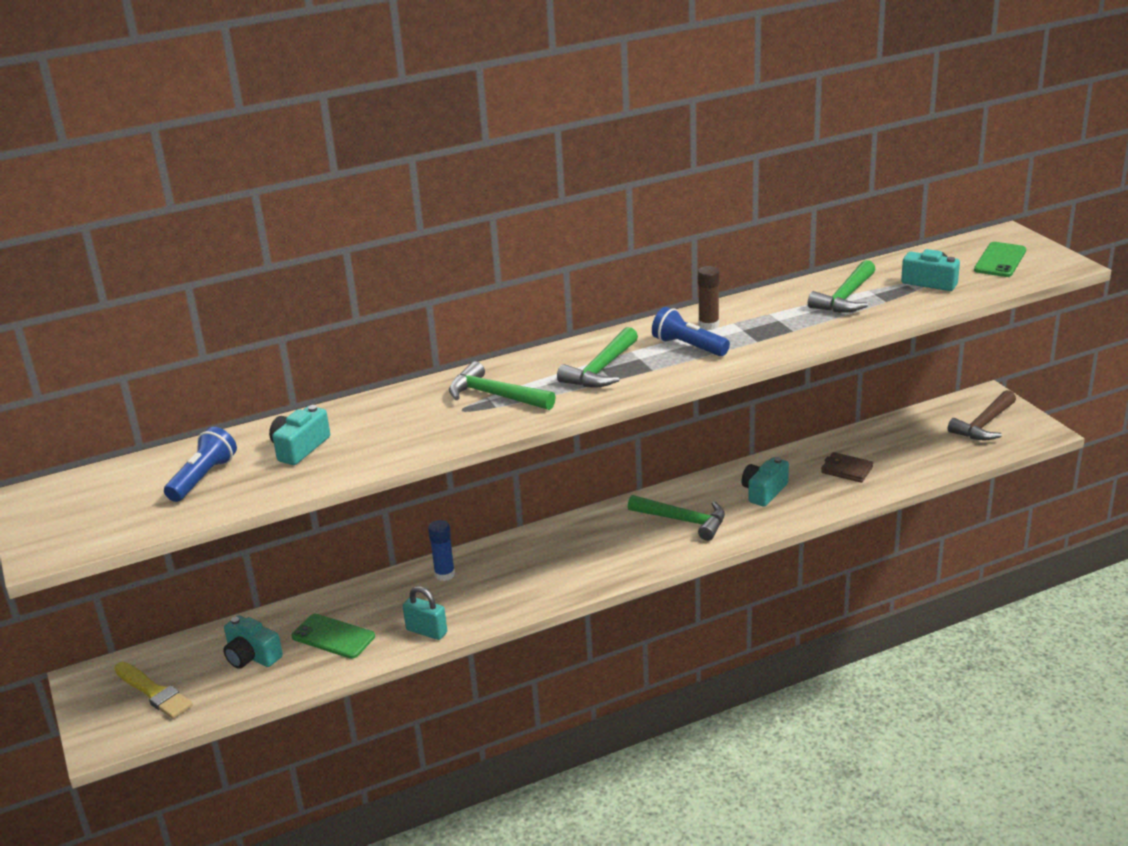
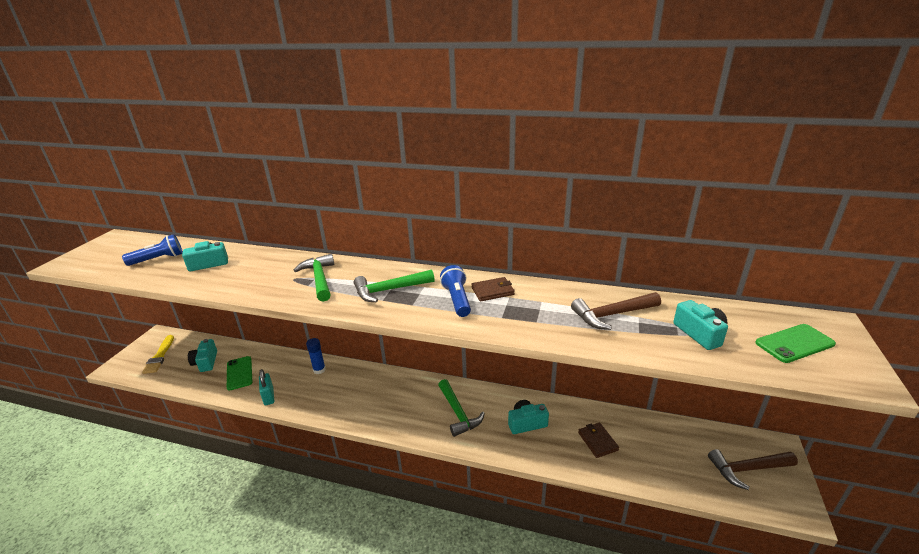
camera: 40 degrees right, 0 degrees up
(708, 325) = (492, 291): brown glue stick -> brown wallet
(845, 298) = (612, 315): green hammer -> brown hammer

